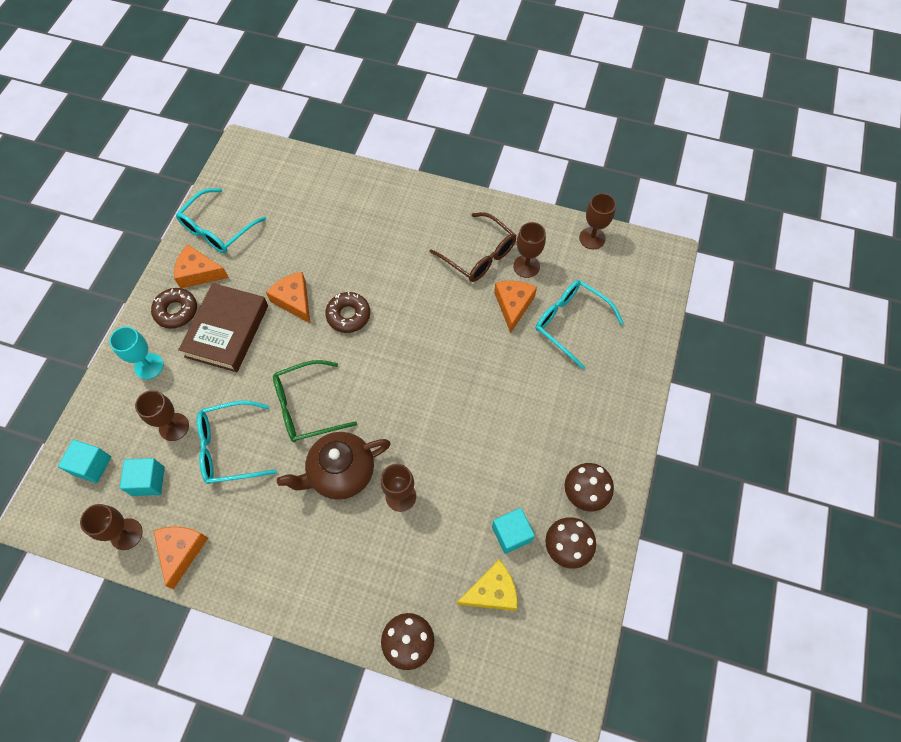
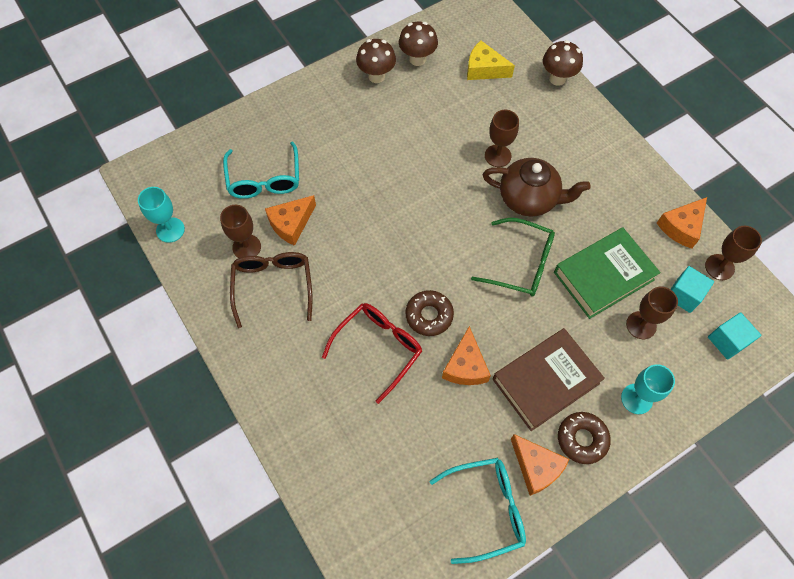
camera: 140 degrees left, 0 degrees up
(229, 447) = (603, 276): turquoise glasses -> green book
(366, 269) = (378, 348): none -> red glasses
(511, 534) = (443, 87): turquoise cube -> none
(592, 238) = (170, 230): brown goblet -> turquoise goblet

